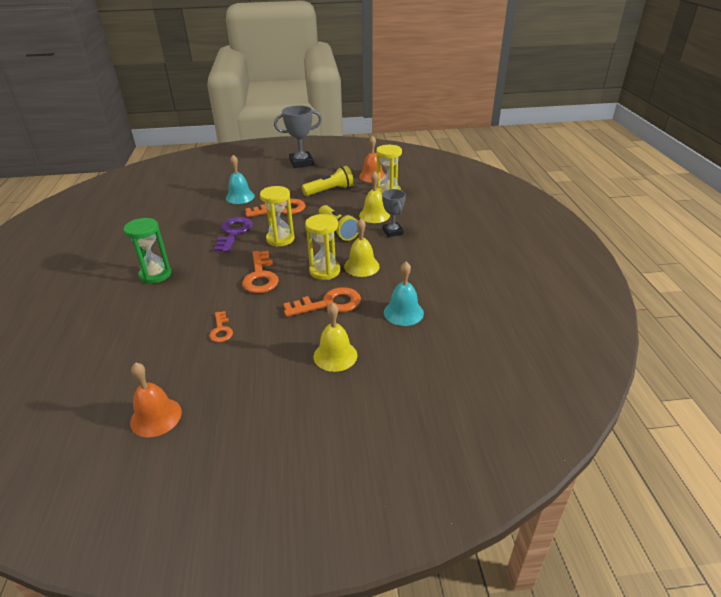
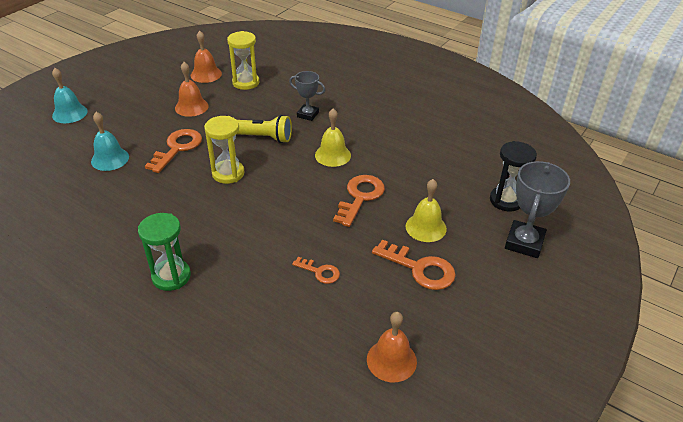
camera: 50 degrees left, 5 degrees up
(233, 233) = (173, 194): purple key -> none
(260, 276) = (271, 213): orange key -> orange key (419, 268)
(301, 163) = (110, 93): grey trophy -> grey trophy (524, 242)
(324, 271) = (313, 176): yellow hourglass -> none
(330, 191) = (191, 107): yellow flashlight -> orange bell
(374, 215) = (269, 108): yellow bell -> none
(403, 312) = (416, 169): turquoise bell -> turquoise bell (70, 113)
(436, 385) = (506, 200): none -> black hourglass

